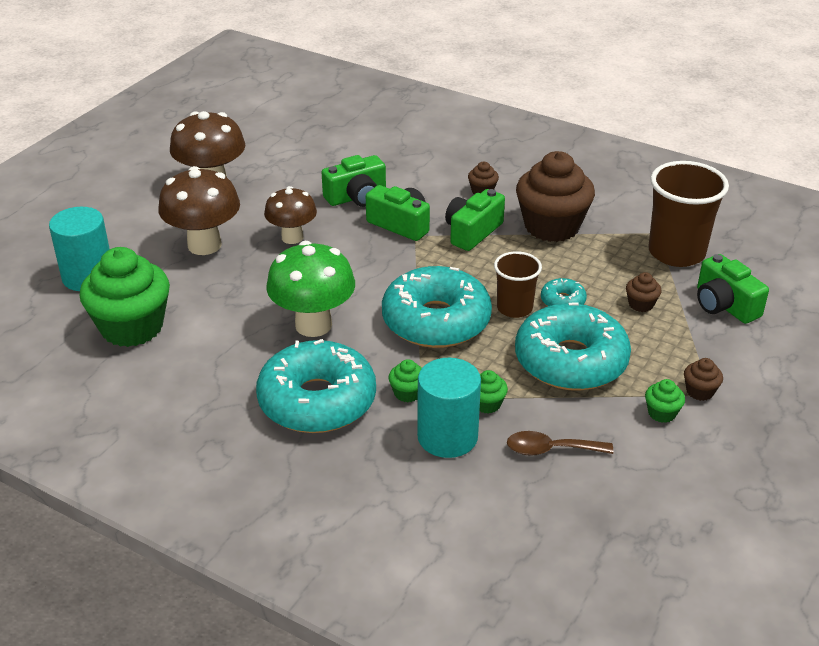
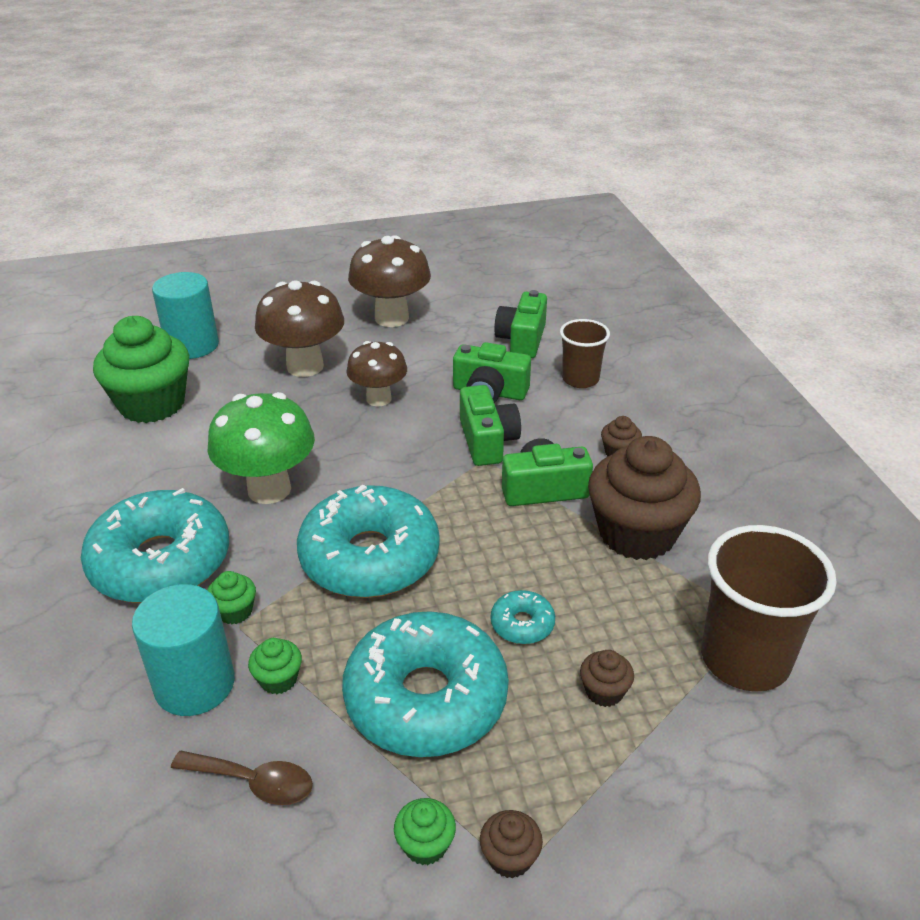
camera: 45 degrees right, 0 degrees up
(514, 308) = (461, 597): brown cup -> brown cup (580, 379)
(551, 449) = (253, 782): brown spoon -> brown spoon turned 150 degrees clockwise
(724, 305) = (710, 771): green camera -> green camera (522, 340)

